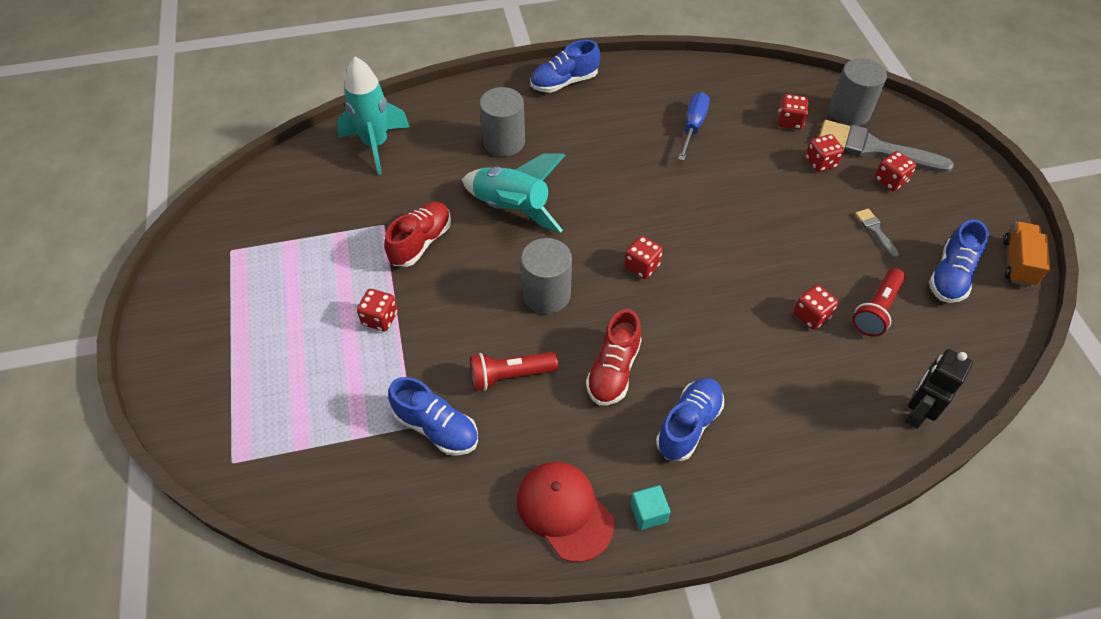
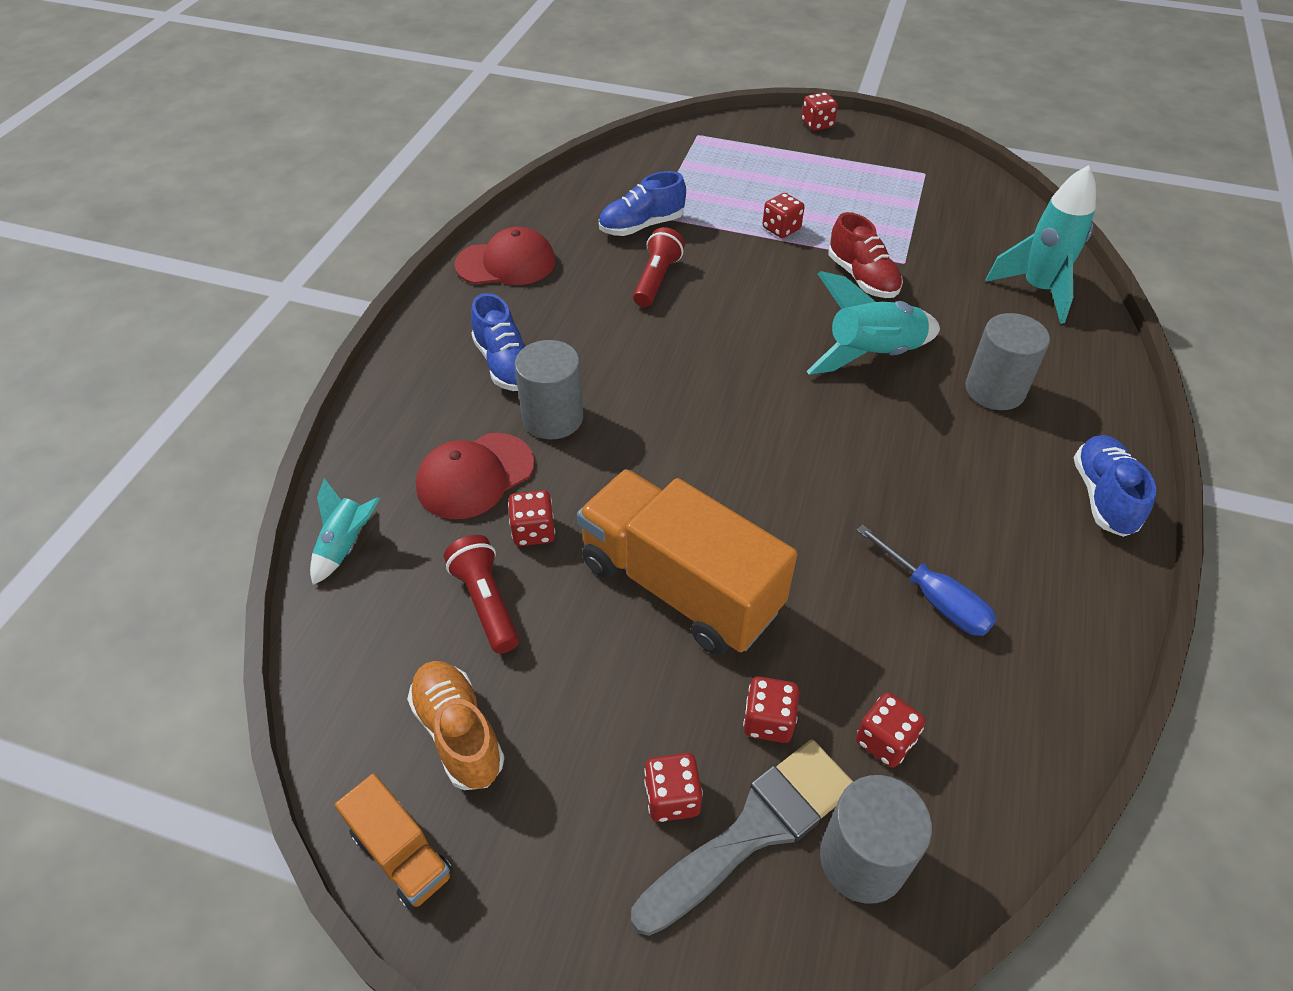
camera: 120 degrees right, 5 degrees down
(546, 294) = (731, 335): grey cylinder -> grey cylinder (553, 418)
(613, 370) = (605, 343): red shoe -> none
(641, 266) = (715, 421): red dice -> red dice (817, 124)
(648, 513) = (457, 305): turquoise cube -> none
(781, 227) = (680, 586): none -> orange truck
(802, 375) = (475, 476): none -> red cap
(875, 230) = (597, 697): grey brush -> none
(917, 412) = (346, 545): black robot -> turquoise rocket
(950, 276) = (458, 733): blue shoe -> orange shoe

